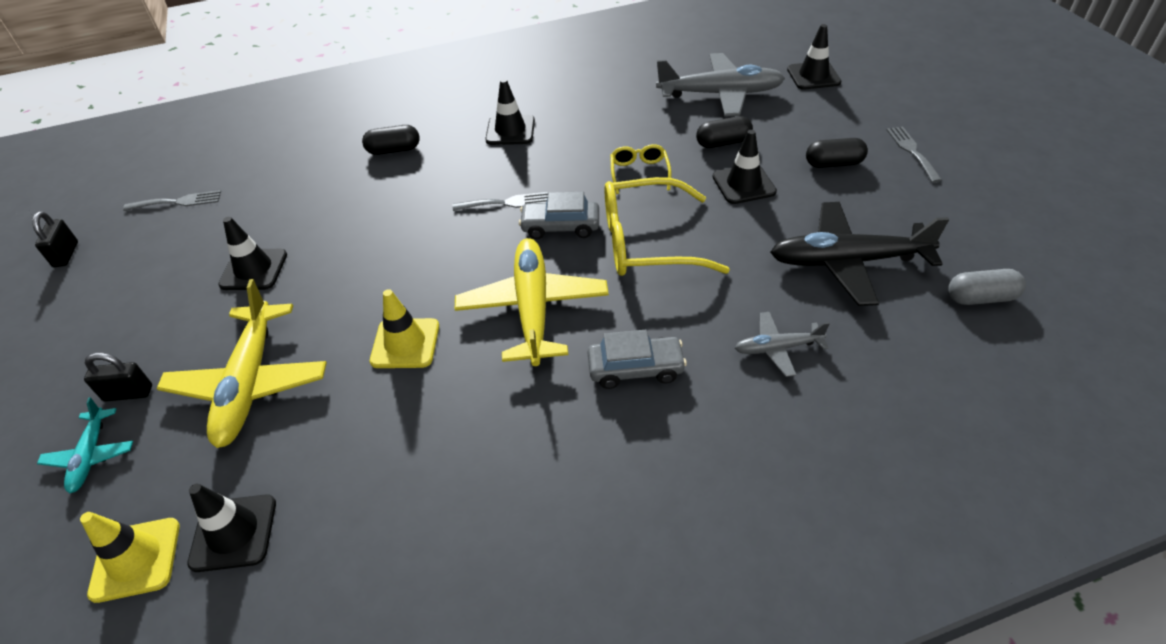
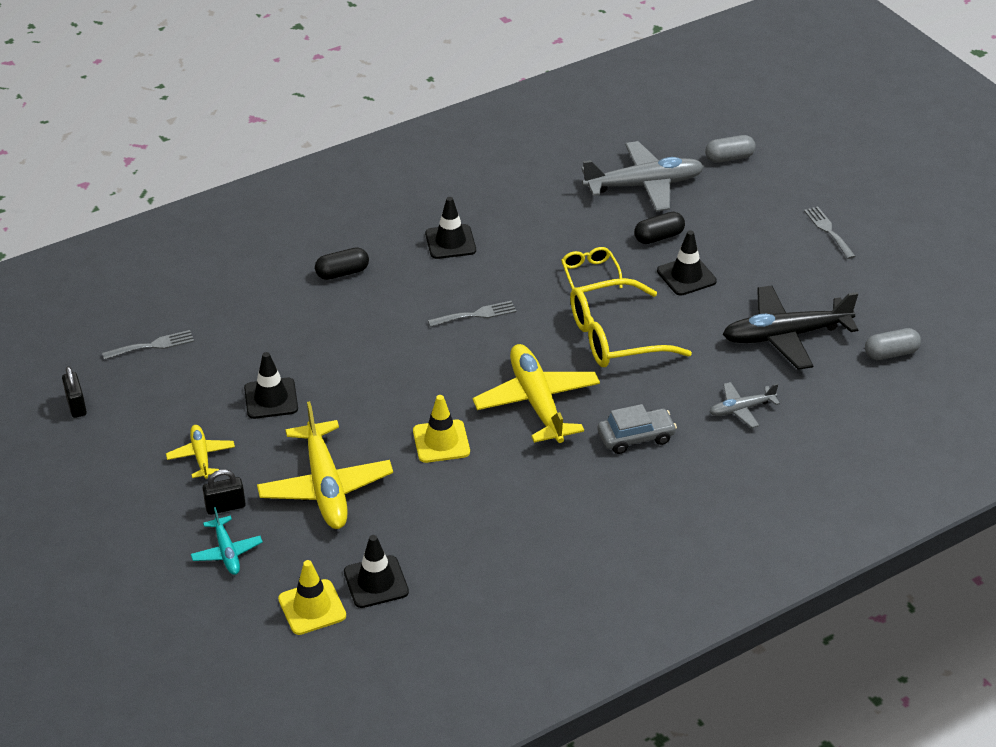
camera: 15 degrees left, 5 degrees down
(144, 327) = (201, 456): none -> yellow plane
(560, 227) = (535, 331): grey car -> none
(813, 76) = (729, 158): black traffic cone -> grey capsule
(833, 164) = (761, 249): black capsule -> none

